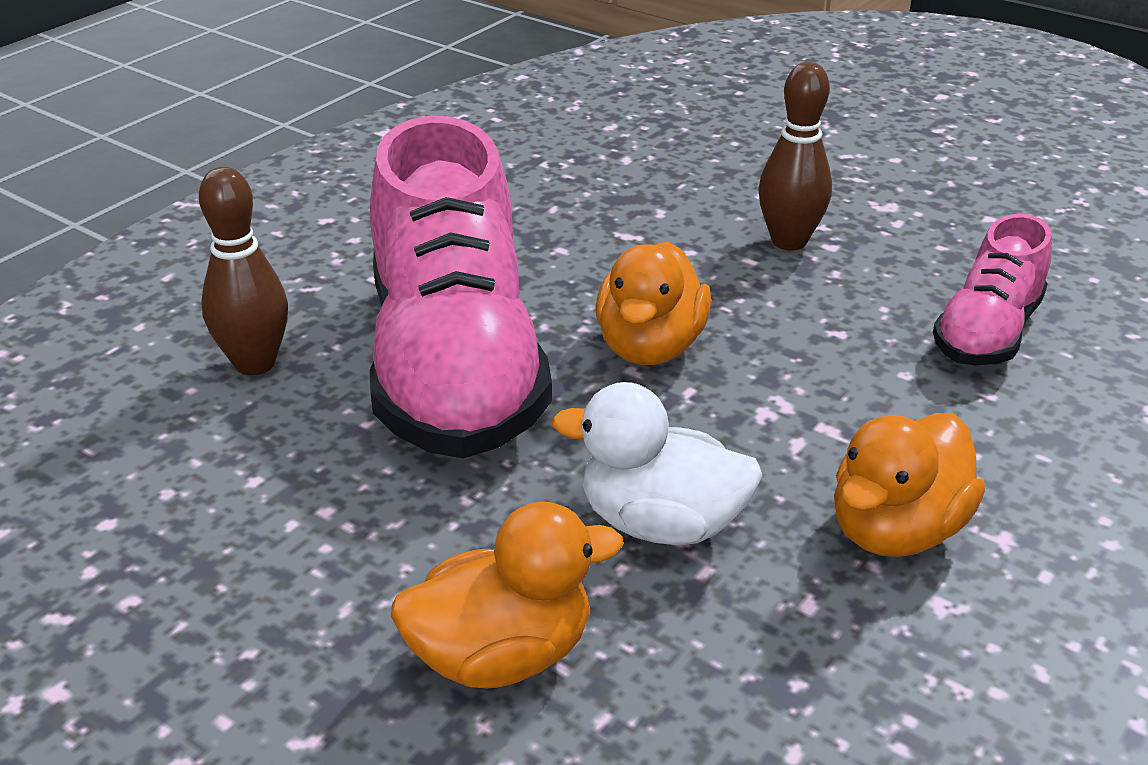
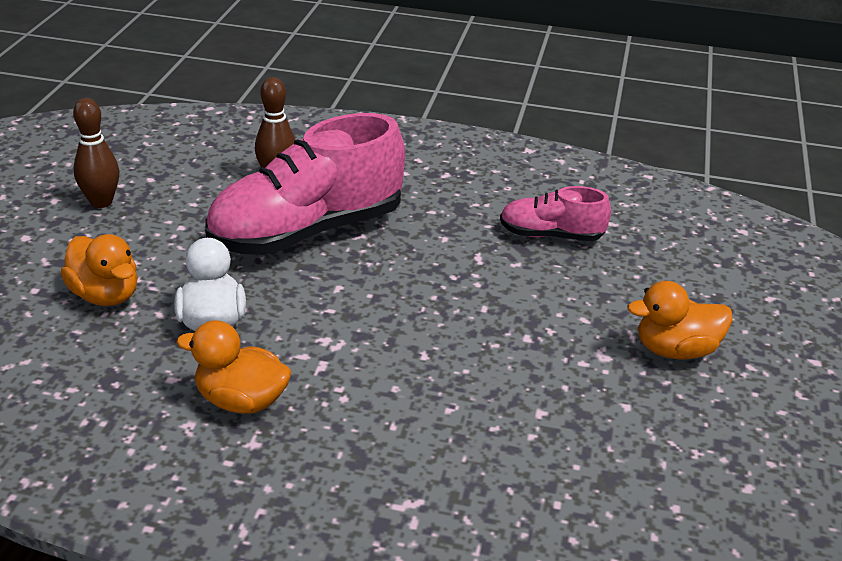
camera: 65 degrees right, 0 degrees up
(650, 347) = (363, 288): orange duck -> orange duck (675, 350)
(789, 241) = (518, 319): brown bowling pin -> brown bowling pin (101, 202)
(987, 333) = (464, 418): pink shoe -> pink shoe (551, 235)

